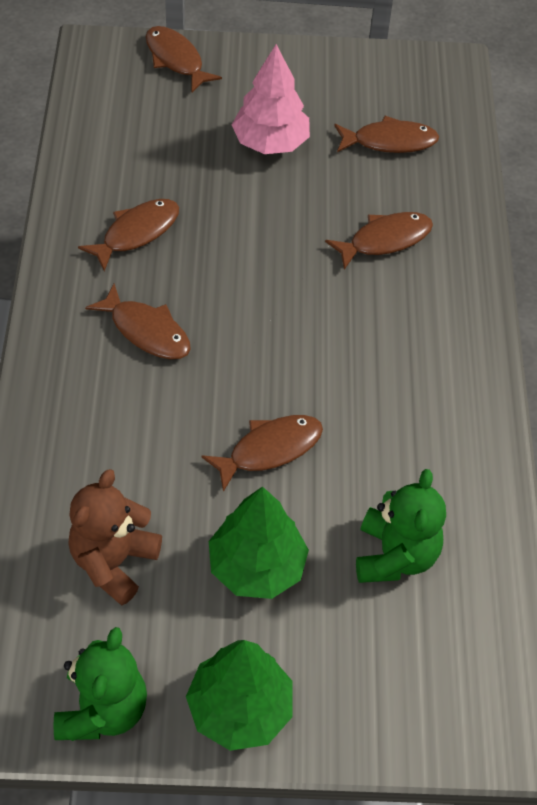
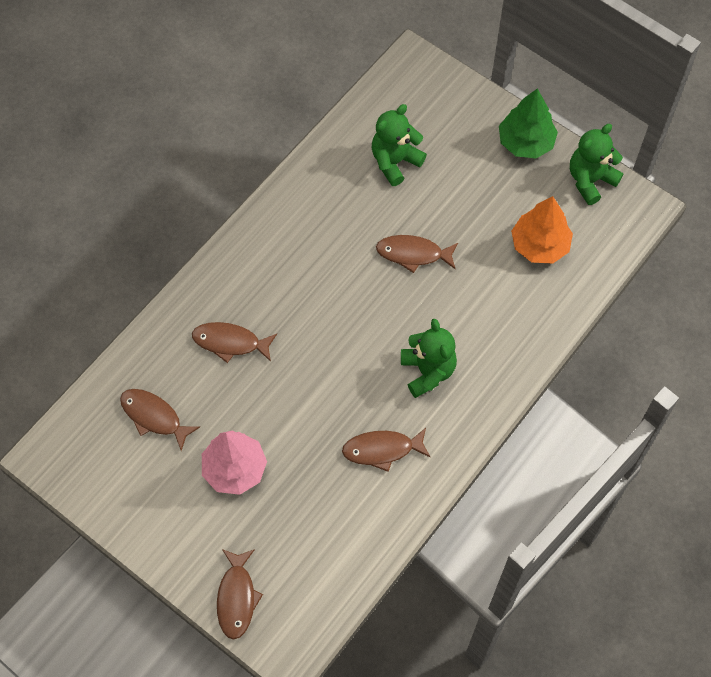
camera: 140 degrees left, 10 degrees up
(114, 562) = (539, 245): brown teddy bear -> orange tree
(146, 331) = (427, 371): brown fish -> green teddy bear
(256, 567) = (468, 199): green tree -> none

